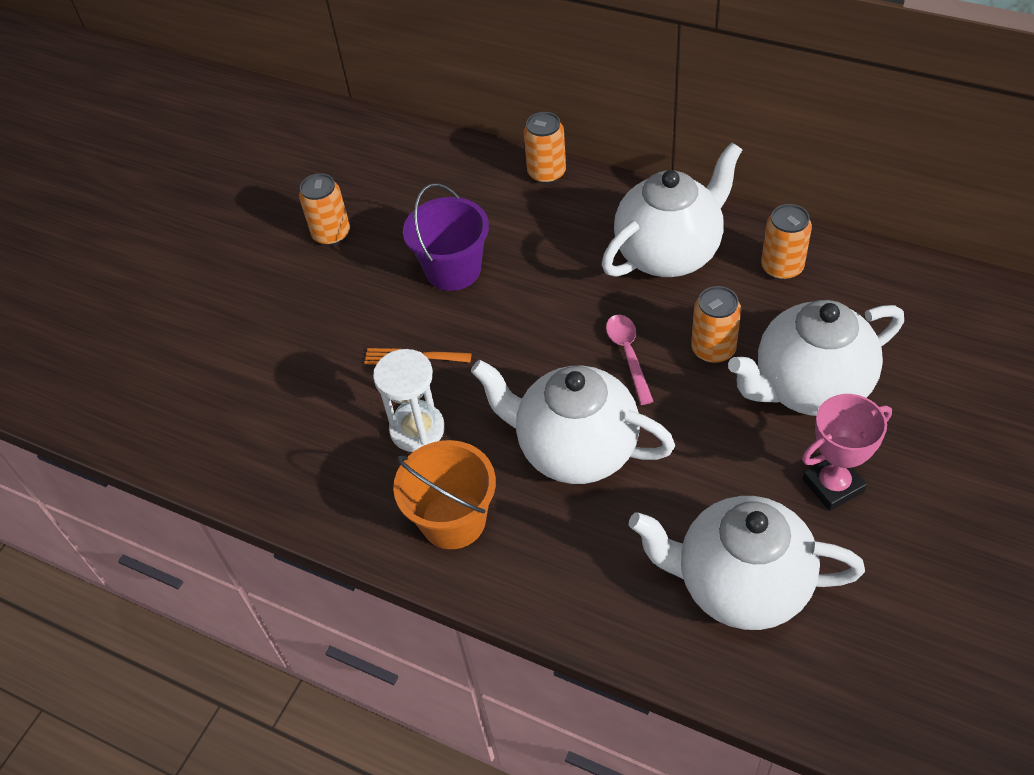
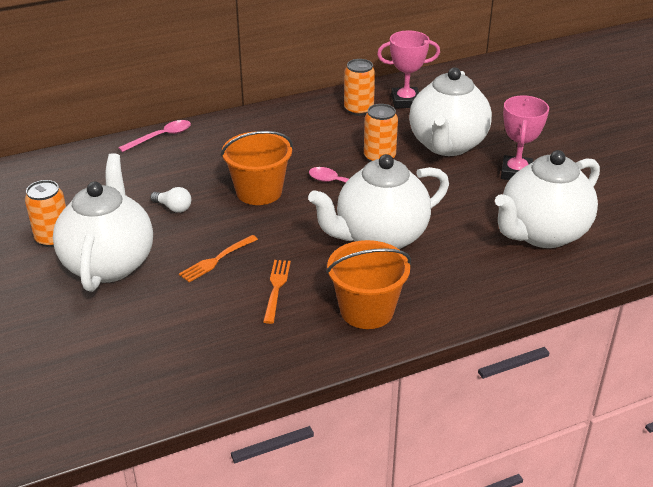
camera: 55 degrees left, 15 degrees down
(417, 429) = (276, 288): white hourglass -> orange fork
(453, 270) = (173, 208): purple bucket -> white light bulb
(544, 306) = (259, 191): none -> orange bucket
(546, 173) = (161, 137): orange can -> pink spoon
(669, 253) = (292, 133): white teapot -> white teapot (109, 263)
(851, 292) = (405, 101): none -> pink trophy

